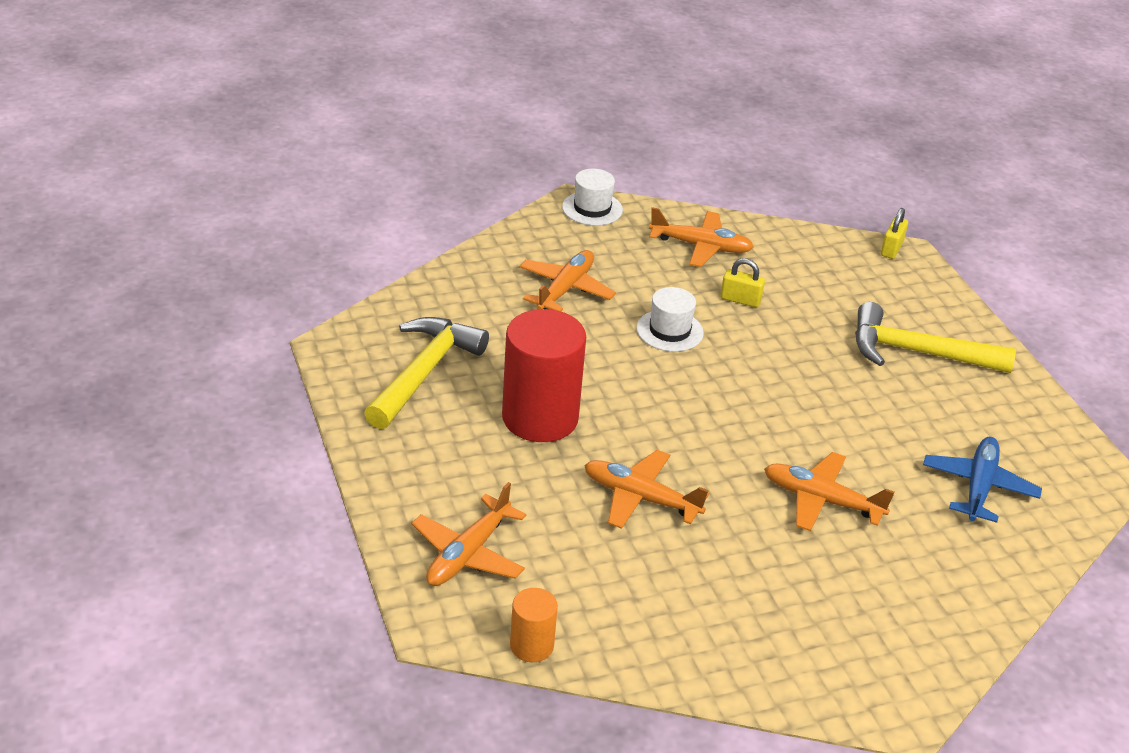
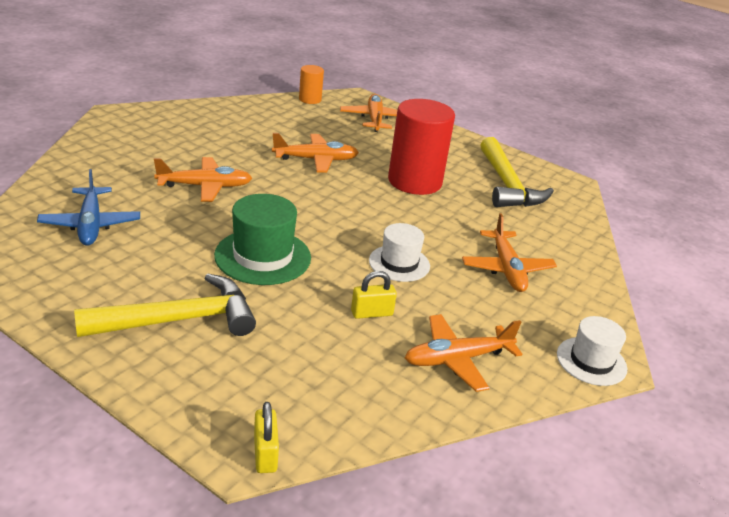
camera: 145 degrees right, 5 degrees down
(806, 384) = (263, 256): none -> green hat

